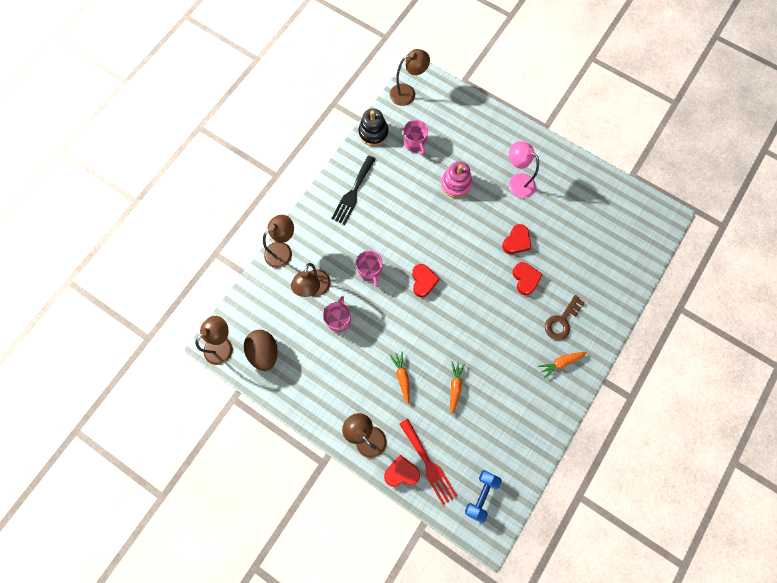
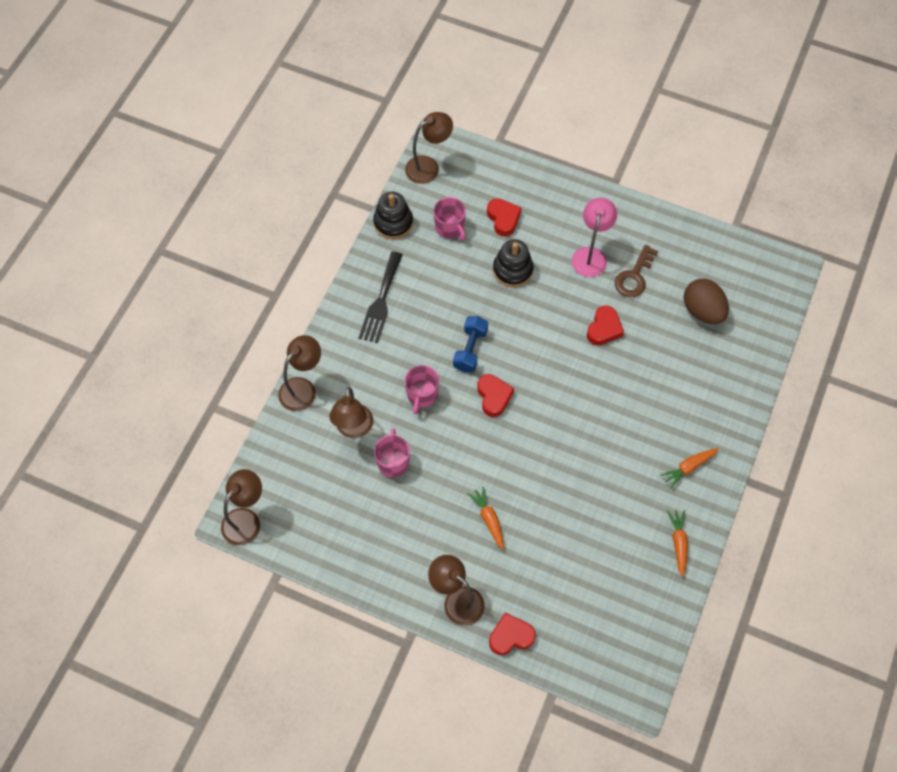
camera: 10 degrees left, 10 degrees down
(264, 352) = (303, 518): brown egg -> brown egg (702, 311)
(370, 271) = (422, 395): pink mug -> pink mug turned 45 degrees clockwise
(428, 464) = (544, 620): red fork -> none
(455, 184) = (512, 270): pink stacking toy -> black stacking toy
(455, 386) = (559, 519): orange carrot -> orange carrot (678, 543)
(481, 494) = (618, 646): blue dumbbell -> blue dumbbell (470, 349)
(517, 182) = (590, 255): pink lamp -> pink lamp turned 75 degrees clockwise
(525, 279) = (624, 373): red heart -> red heart (503, 219)
(561, 321) = (680, 416): brown key -> brown key (634, 276)

